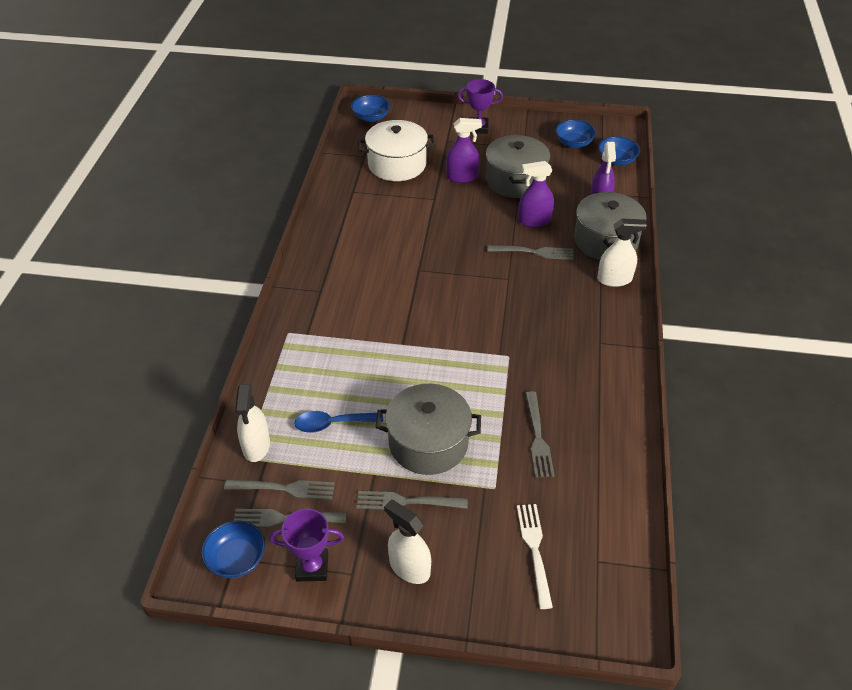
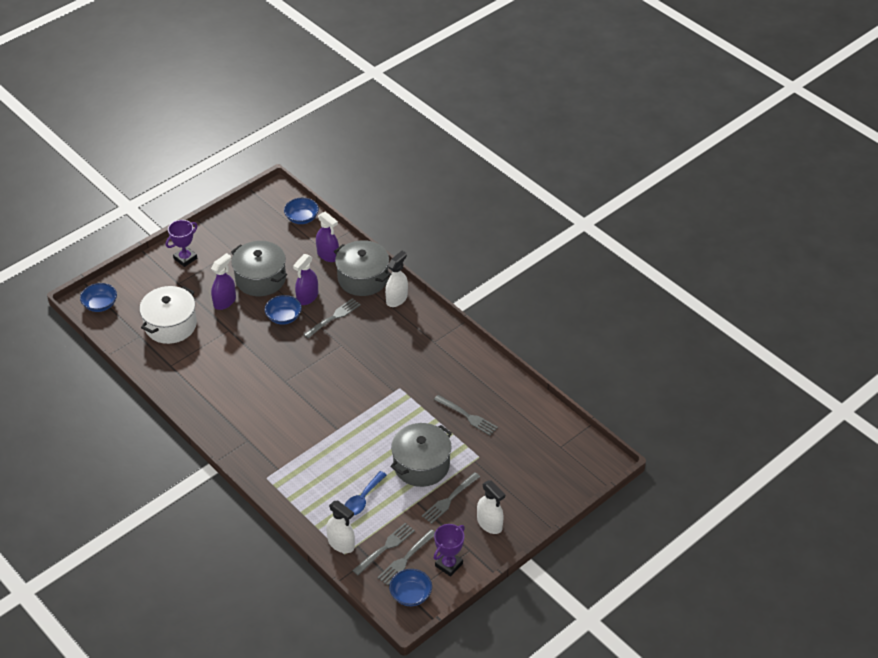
camera: 50 degrees left, 0 degrees up
(409, 567) = (489, 524): white spray bottle -> white spray bottle turned 120 degrees counterclockwise
(534, 550) = (530, 467): white fork -> none
(574, 143) = (260, 225): blue bowl -> blue bowl (284, 317)

